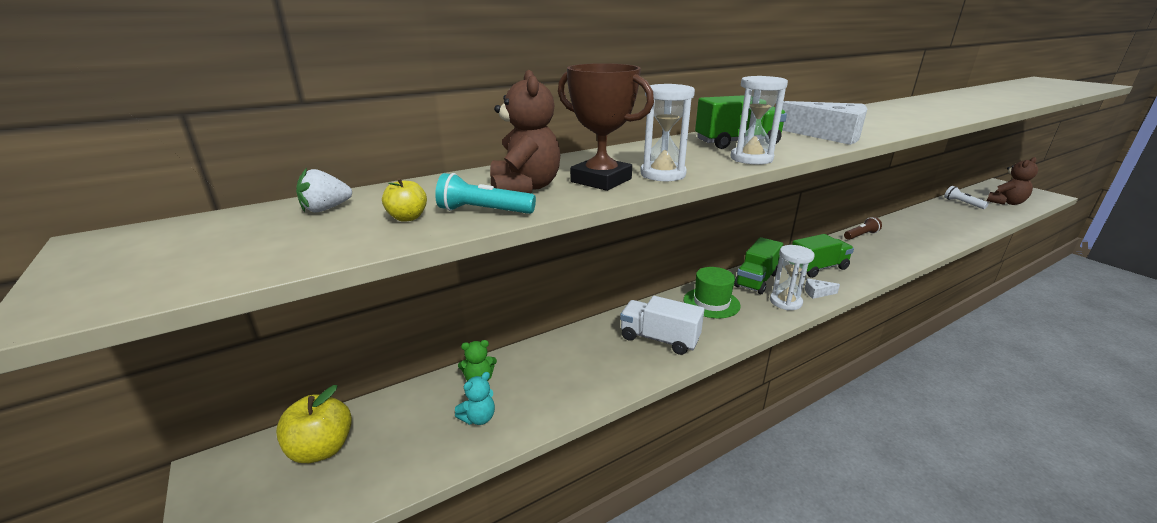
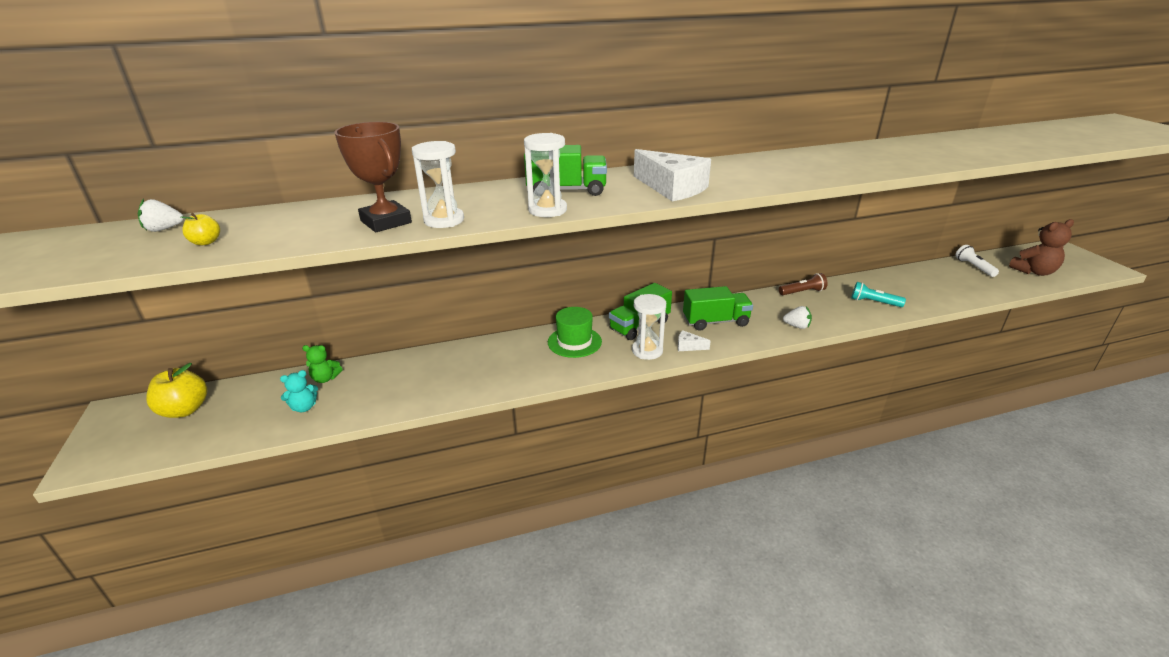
camera: 15 degrees right, 5 degrees up
(483, 211) = (262, 242): turquoise flashlight -> turquoise flashlight (874, 302)
(524, 188) = (318, 224): brown teddy bear -> none
(659, 339) = (497, 367): white truck -> none
(886, 264) = (797, 326): none -> white strawberry

